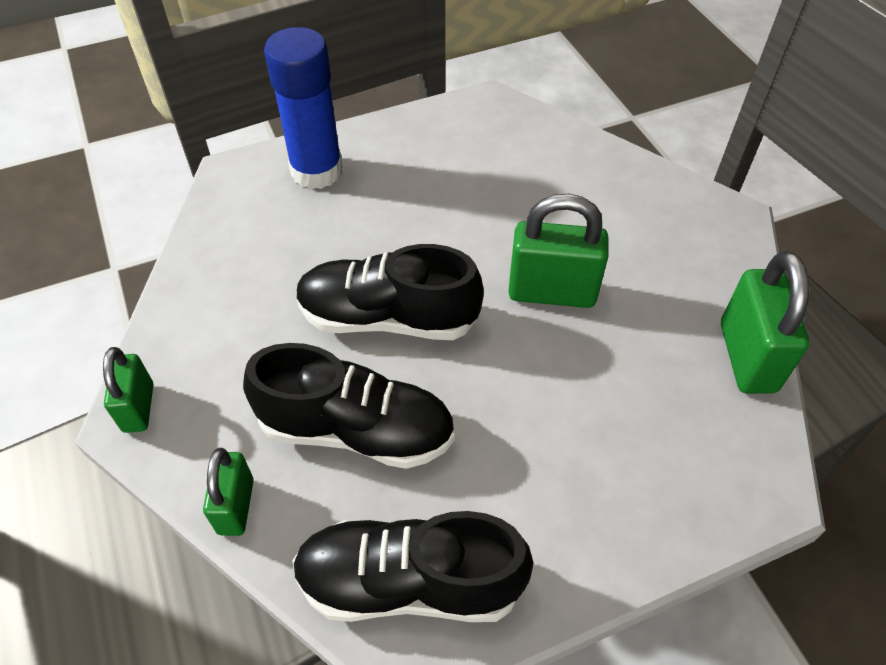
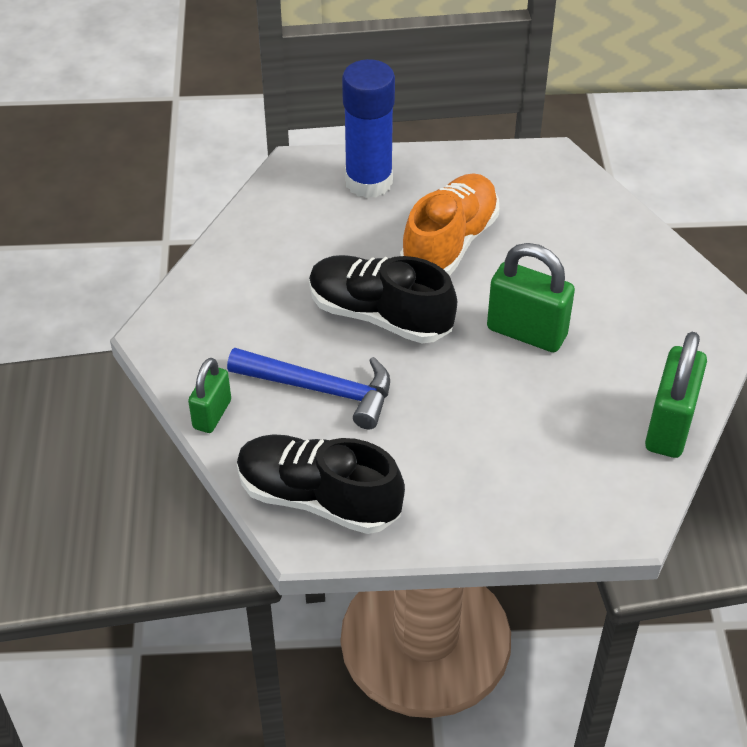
camera: 20 degrees right, 5 degrees down
(138, 408) = (163, 328): green padlock -> none
(356, 430) = (320, 389): black shoe -> blue hammer
(429, 216) = (450, 244): none -> orange shoe

